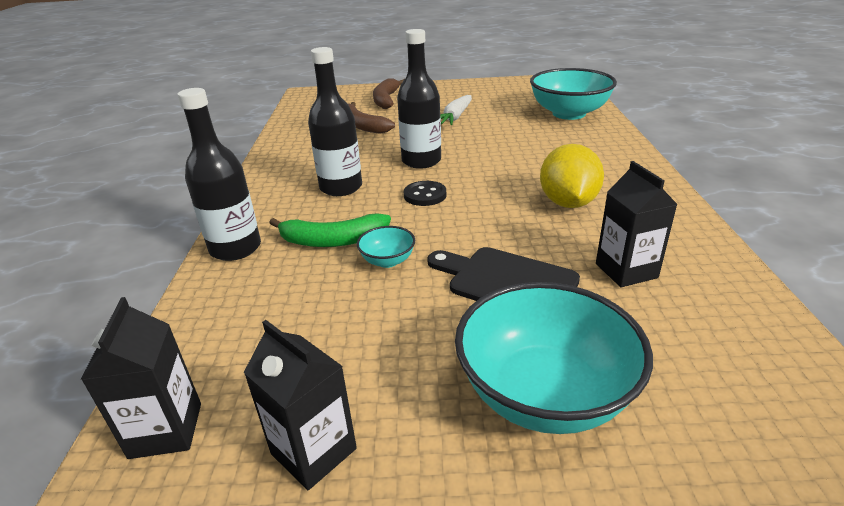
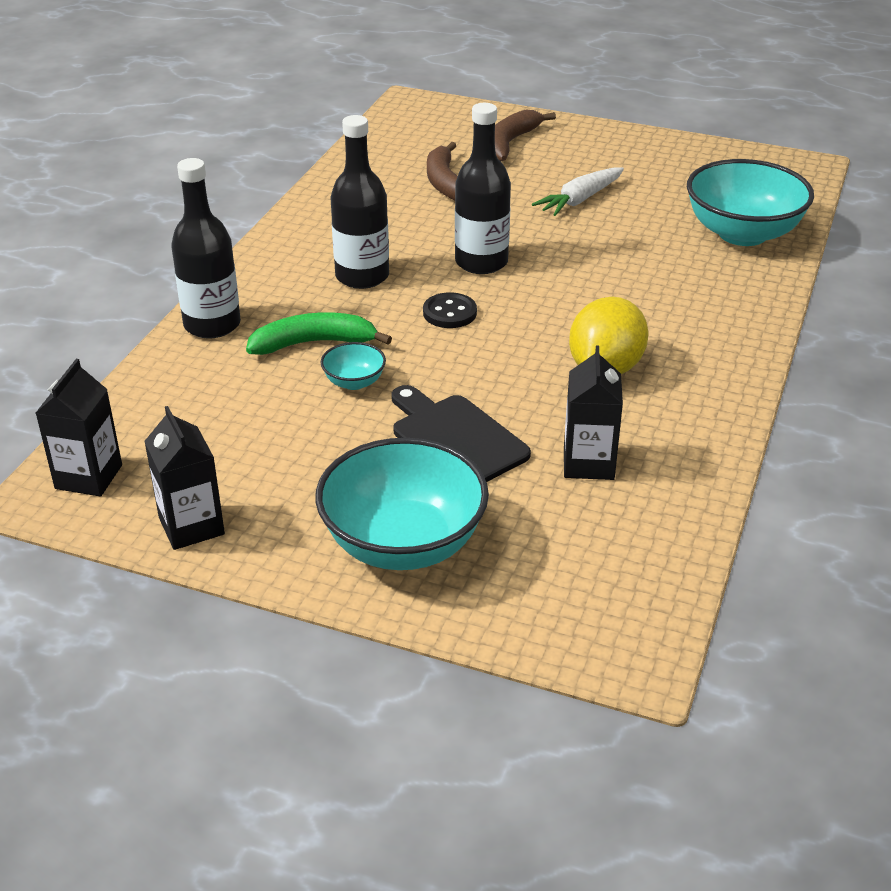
camera: 20 degrees right, 5 degrees up
(333, 240) = (313, 343): green banana -> green banana turned 150 degrees clockwise

